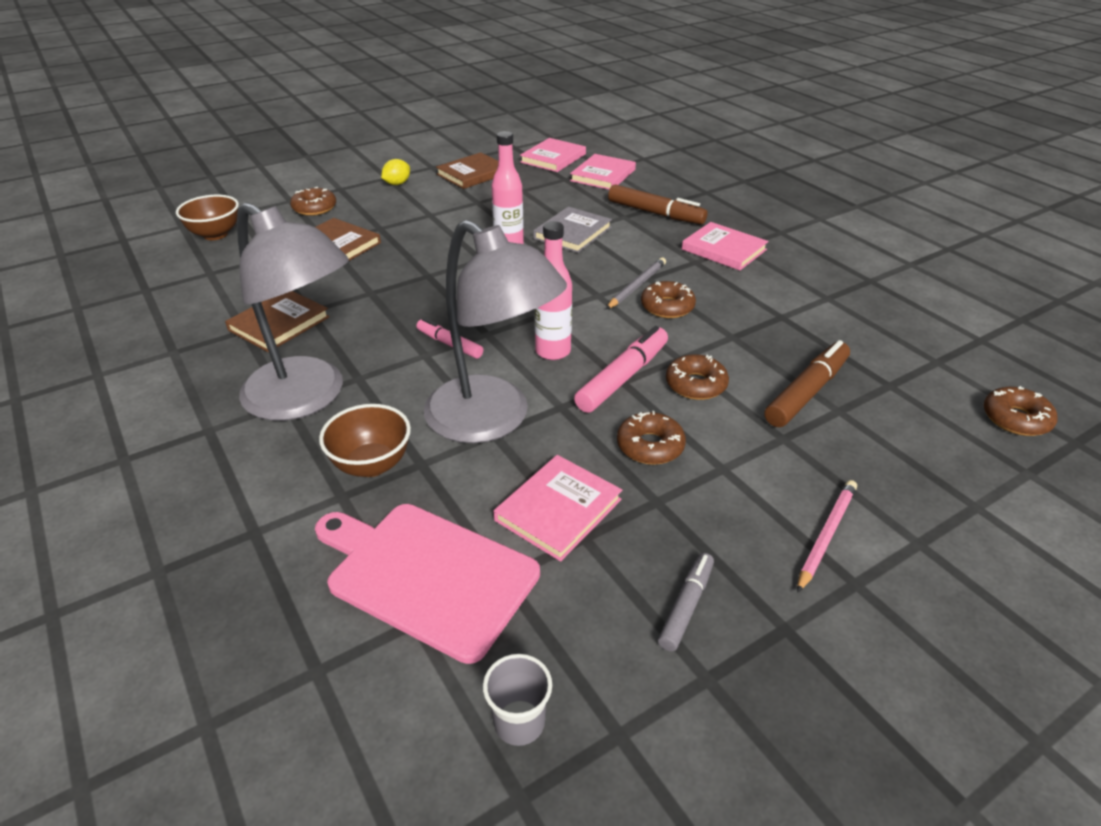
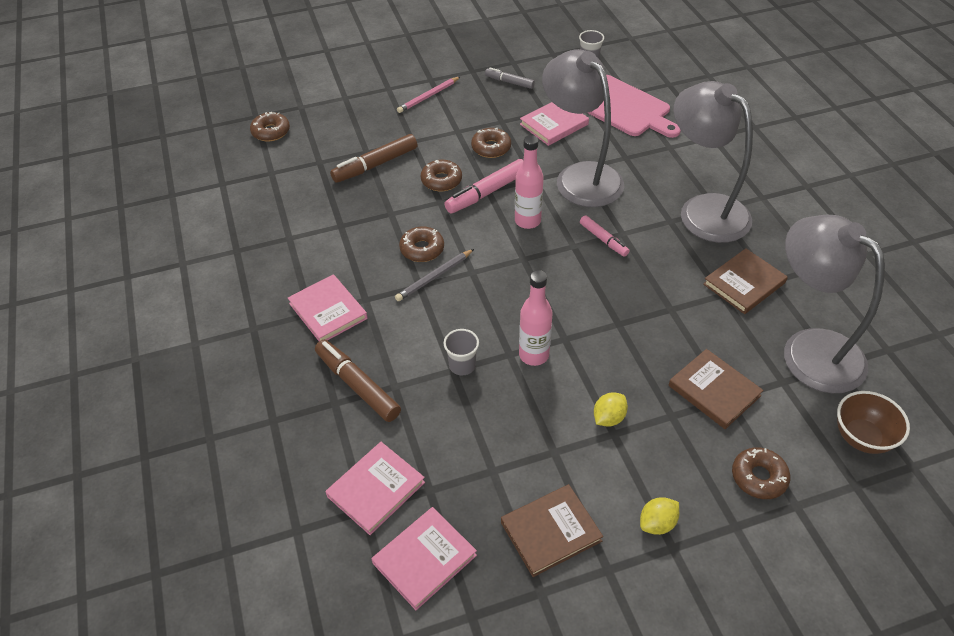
camera: 165 degrees left, 10 degrees up
(231, 280) = (809, 349): none -> grey lamp
(371, 464) = (654, 161): brown bowl -> none
(435, 221) = (608, 418): none -> yellow lemon
(572, 233) = (462, 365): grey book -> grey cup
(686, 606) = (509, 82): grey marker -> grey marker turned 75 degrees clockwise

